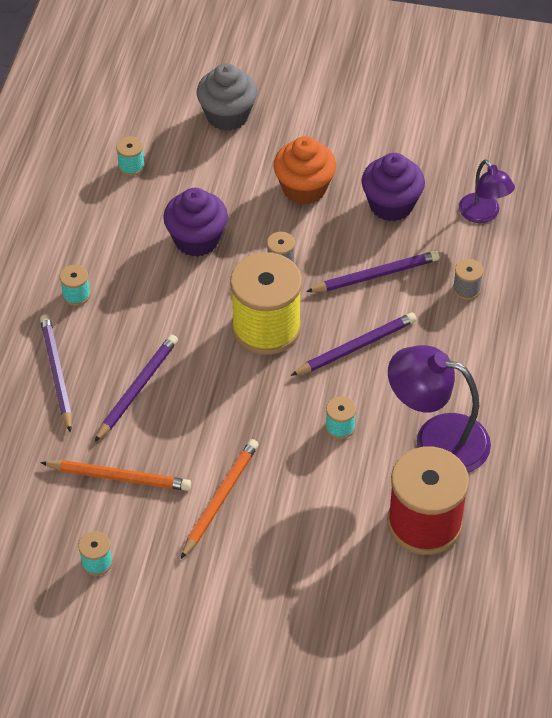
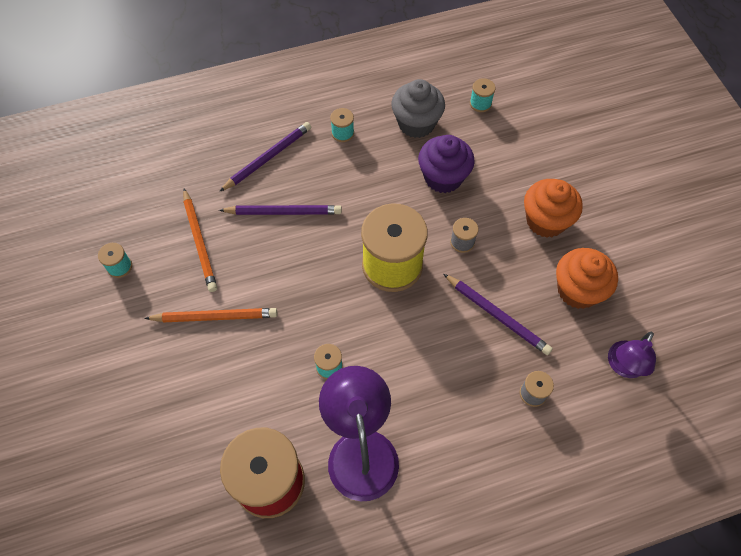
camera: 60 degrees right, 10 degrees up
(227, 115) = (575, 135): grey cupcake -> grey cupcake (416, 123)
(356, 347) = (415, 338): purple pencil -> none
(391, 205) = (578, 290): purple cupcake -> orange cupcake

